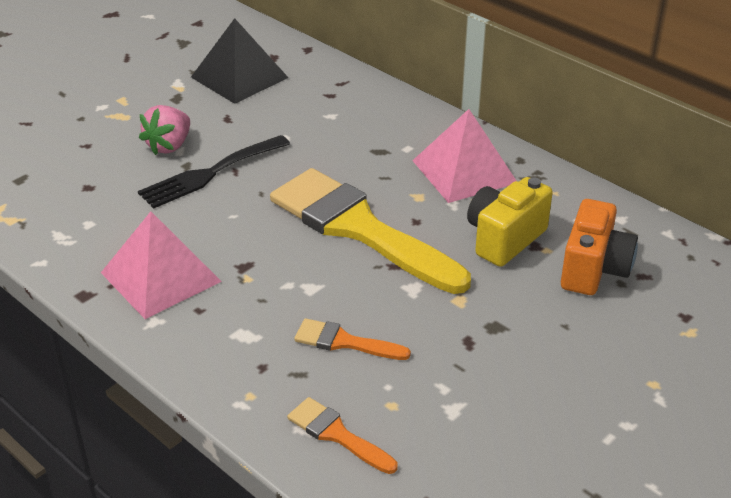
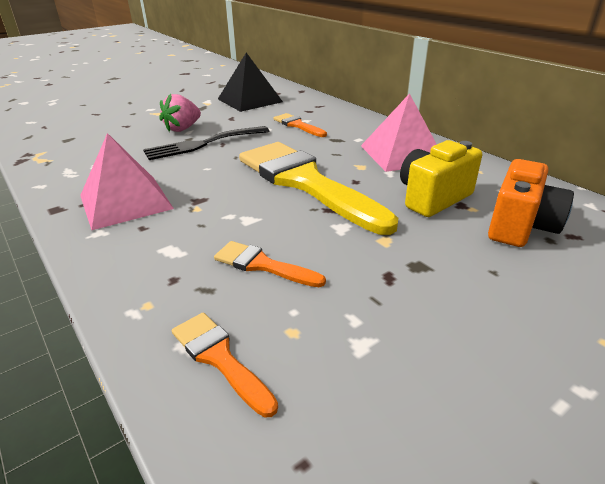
camera: 10 degrees right, 5 degrees down
(323, 127) = (297, 125): none -> orange brush

